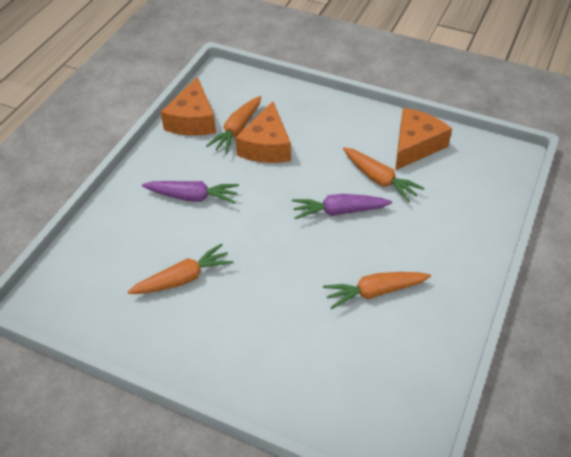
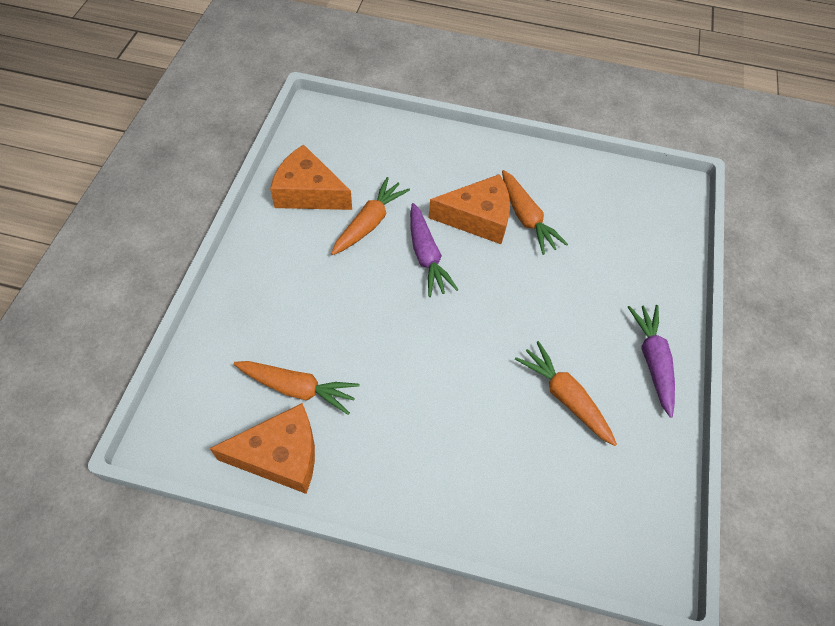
camera: 105 degrees left, 10 degrees up
(192, 197) = (435, 418): purple carrot -> purple carrot (652, 361)
(266, 146) = (327, 346): orange cheese -> orange cheese (478, 218)

